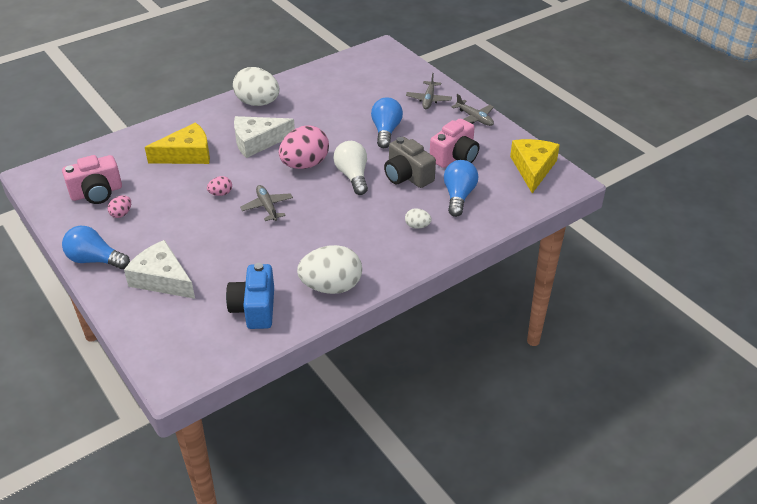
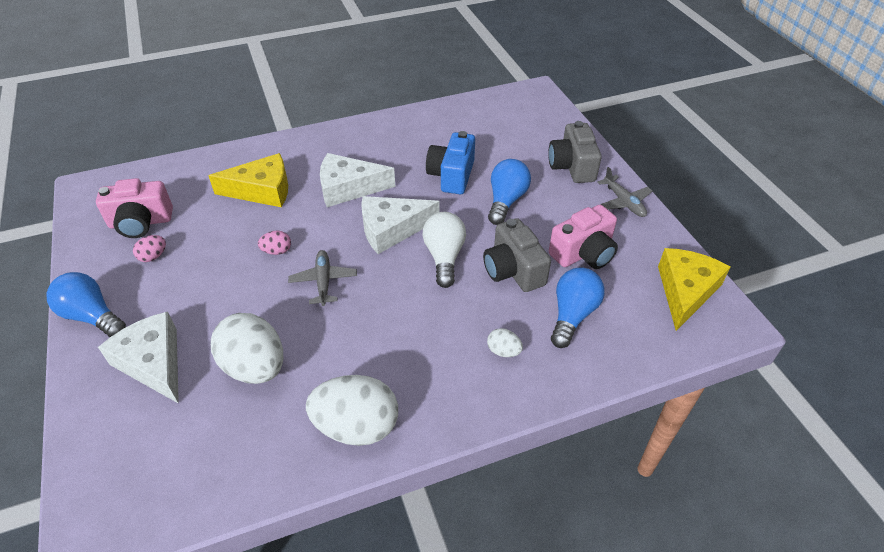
camera: 15 degrees right, 5 degrees up
(254, 308) = (244, 438): blue camera -> blue camera (451, 176)
(258, 103) = (368, 138): white egg -> white egg (255, 367)
(305, 164) = (391, 229): pink egg -> white cheese
(428, 99) = (572, 166): grey plane -> grey camera

